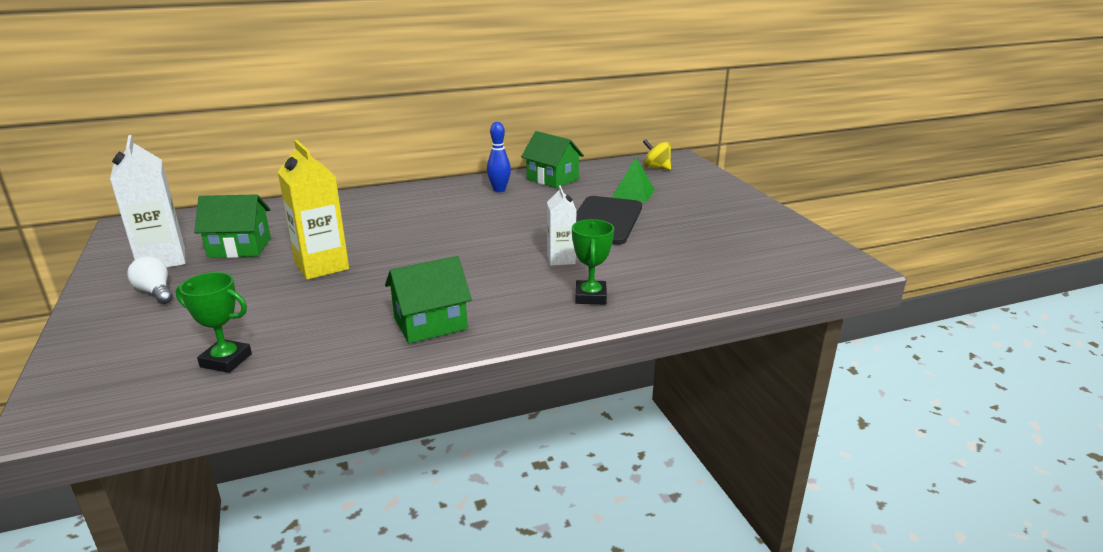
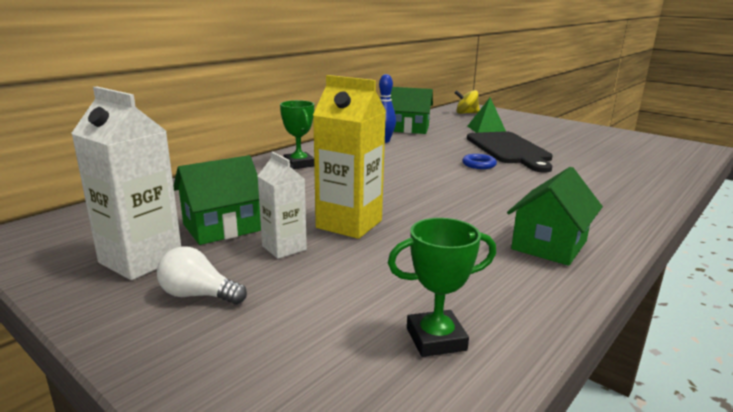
camera: 30 degrees left, 5 degrees down
(535, 234) = (479, 164): none -> blue ring
(561, 259) = (535, 177): white carton -> white carton (284, 248)
(590, 296) = (612, 196): green trophy -> green trophy (299, 164)

